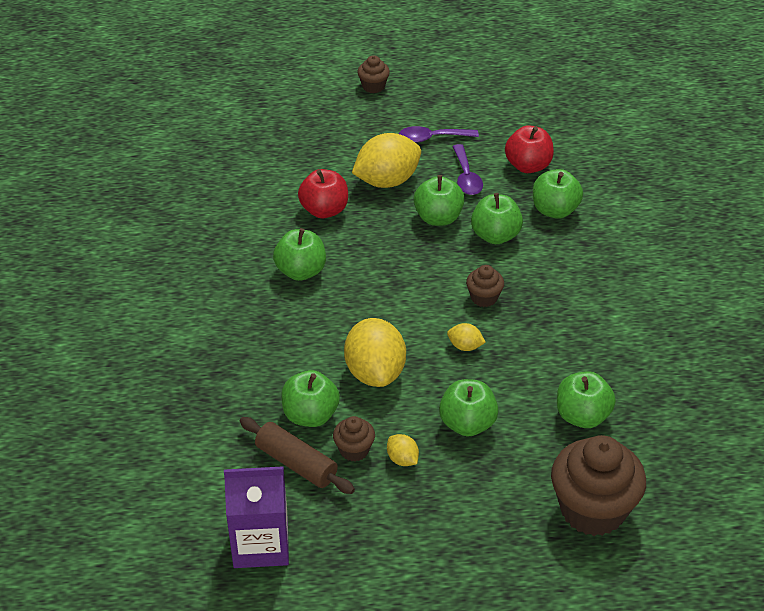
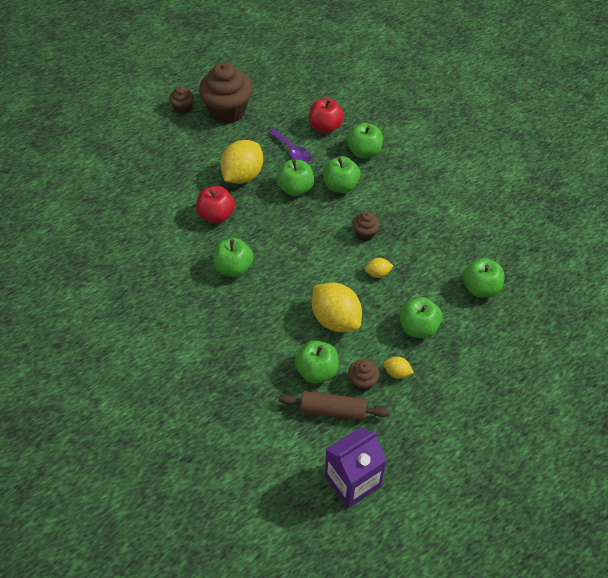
camera: 30 degrees left, 10 degrees up
(432, 138) = (250, 131): purple spoon -> none
(592, 510) = (530, 349): brown cupcake -> brown cupcake (227, 111)

